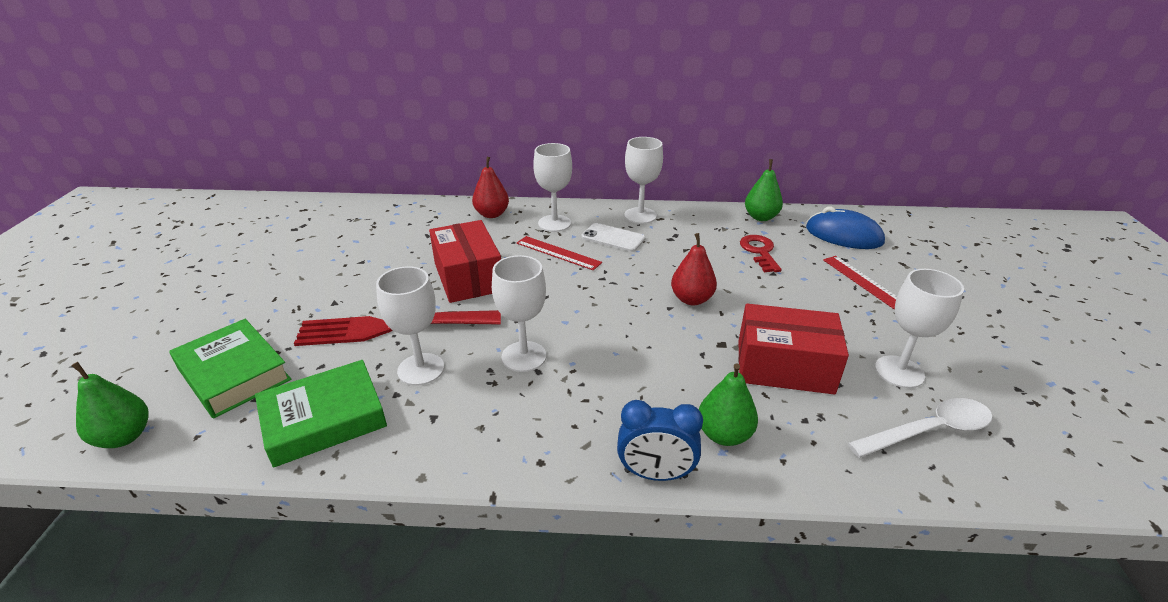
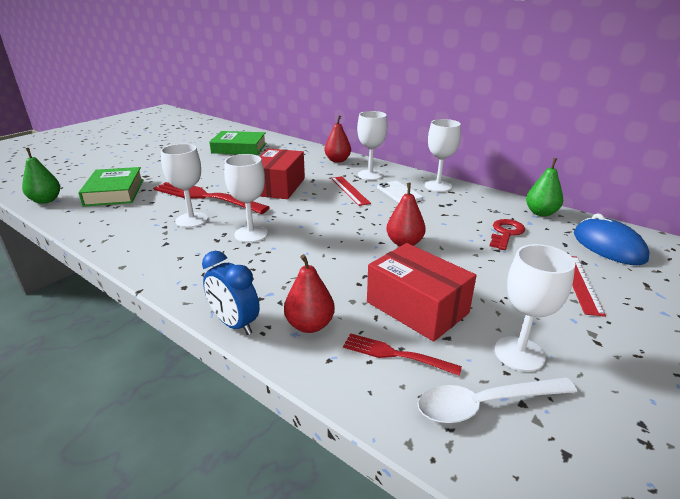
camera: 35 degrees right, 5 degrees down
(324, 419) = (120, 224): green book -> green book (239, 148)
(724, 434) = (310, 325): green pear -> red pear
(825, 423) = (396, 354): none -> red fork
(928, 431) = (485, 404): white spoon -> white spoon turned 150 degrees clockwise

